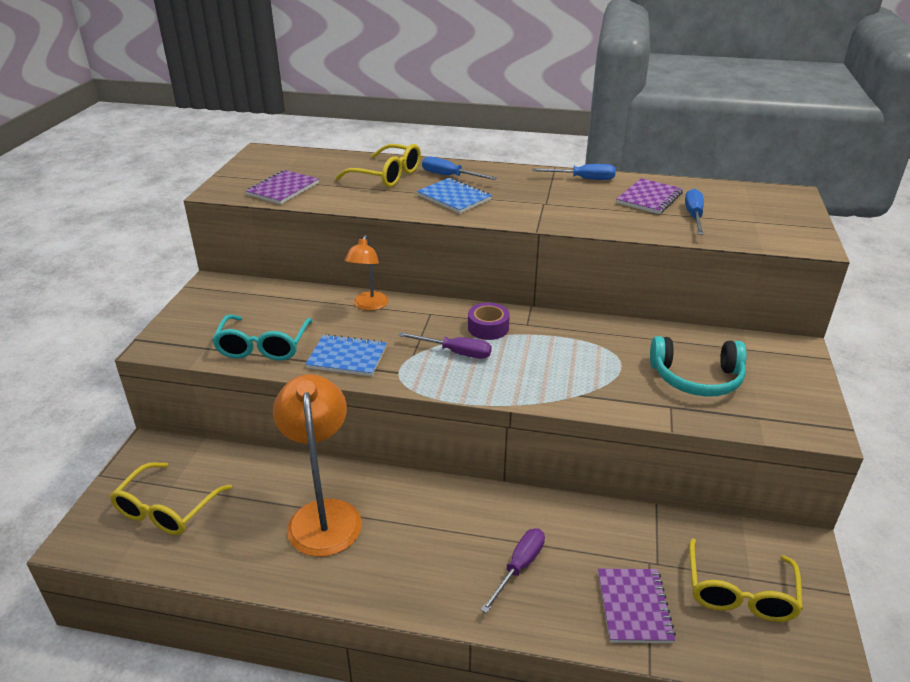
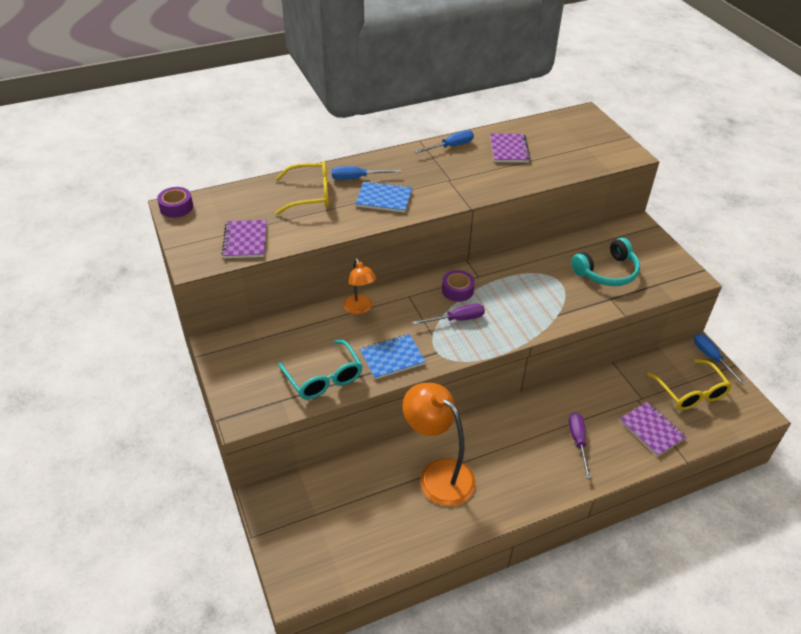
camera: 35 degrees left, 10 degrees up
(167, 509) = (331, 531): yellow glasses -> none
(263, 152) = (176, 207): none -> purple tape
(694, 216) = (549, 156): blue screwdriver -> blue screwdriver (711, 358)

